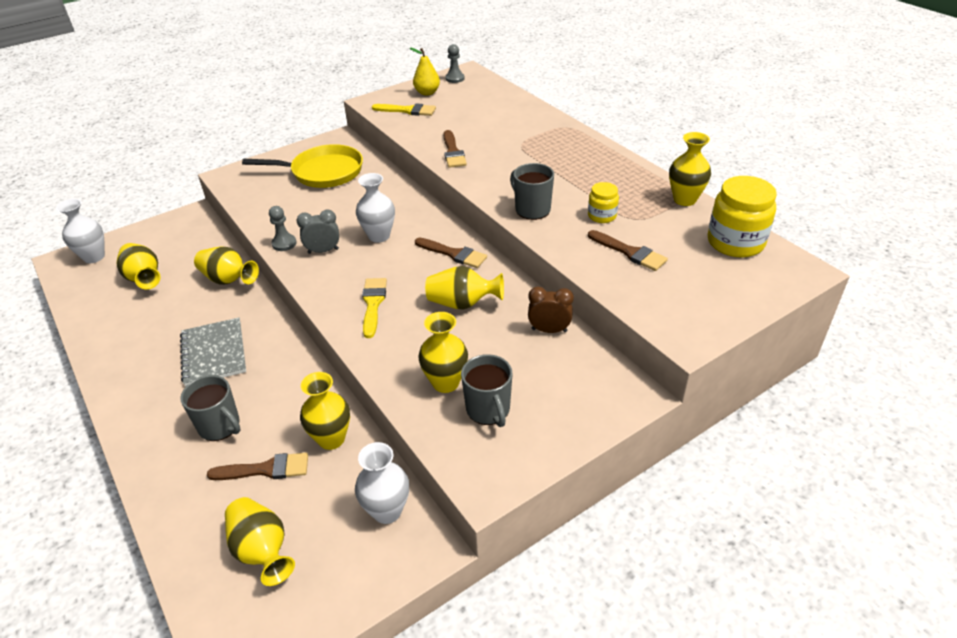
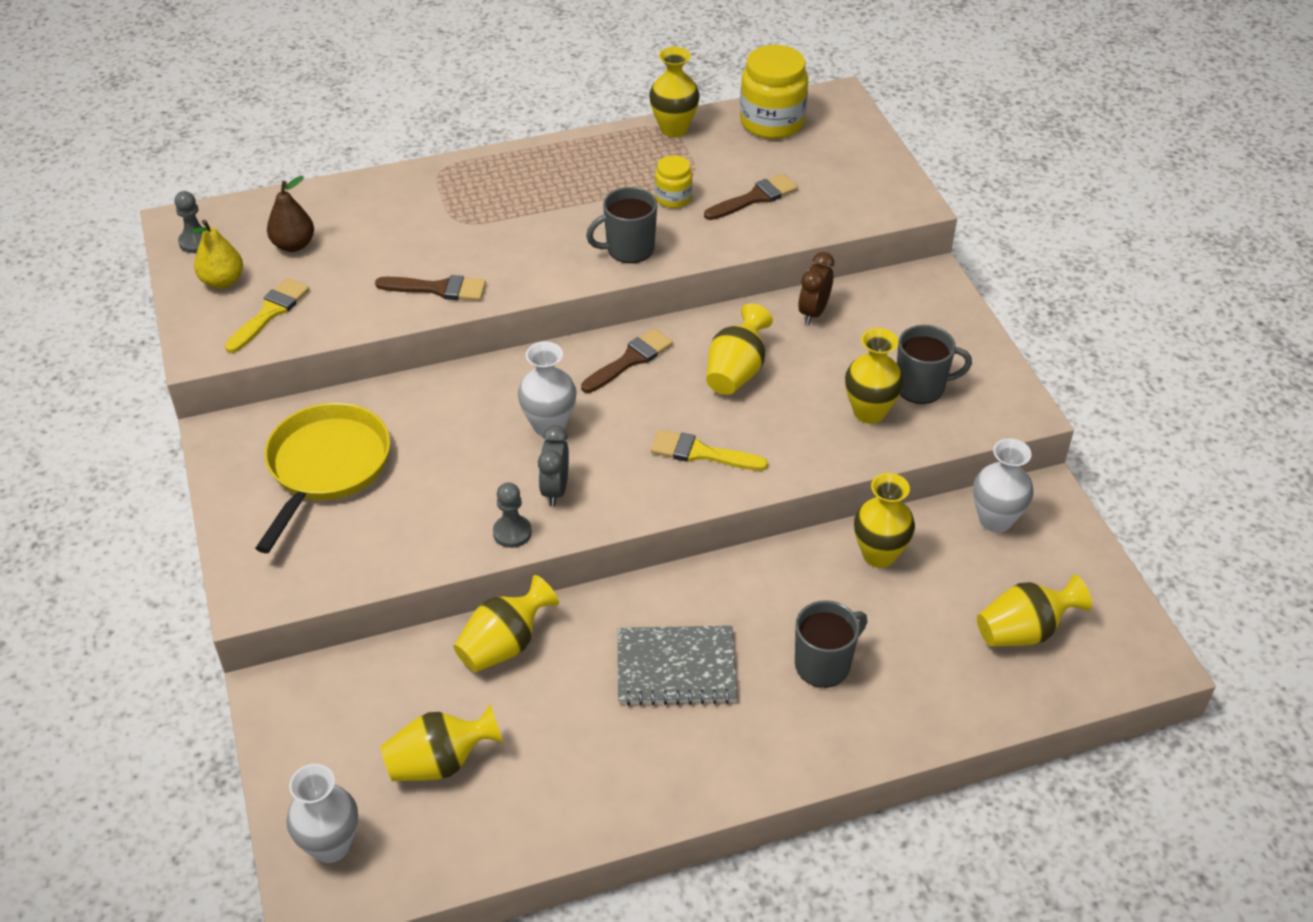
camera: 75 degrees left, 5 degrees up
(266, 469) = (909, 621): brown brush -> none
(467, 102) = (293, 245): none -> brown pear

